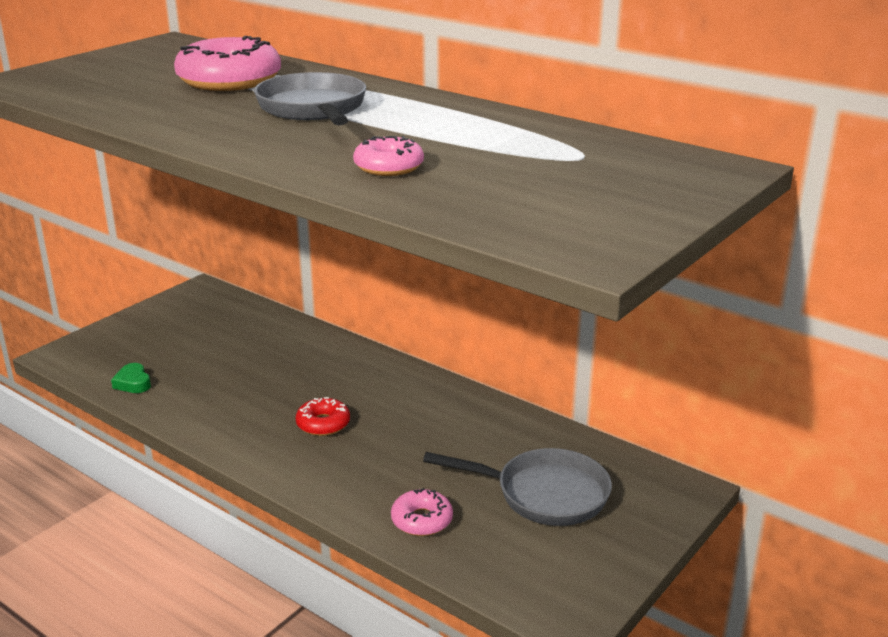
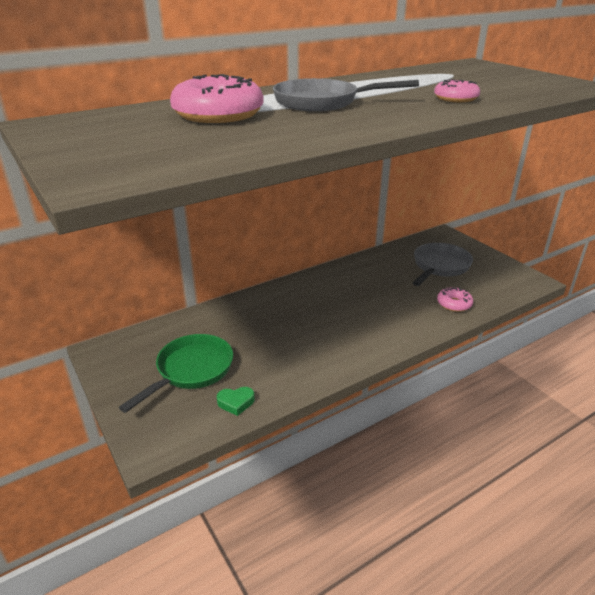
camera: 70 degrees left, 5 degrees up
(181, 345) = (191, 370): none -> green pan
(323, 424) = (344, 320): red donut -> none

